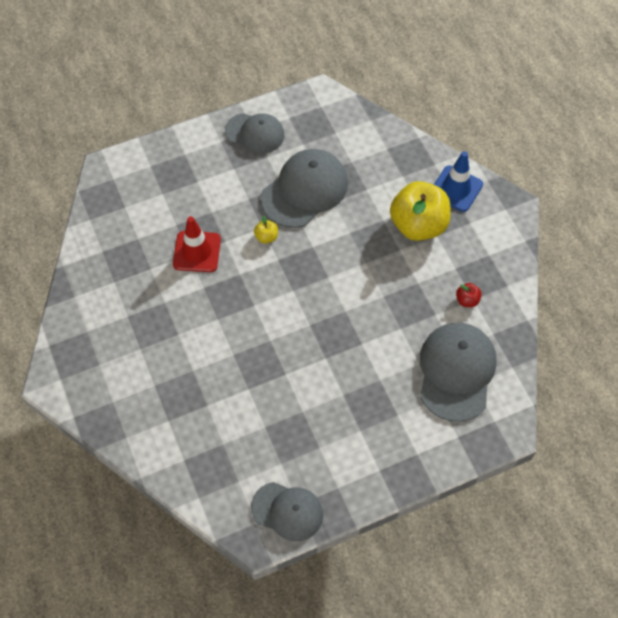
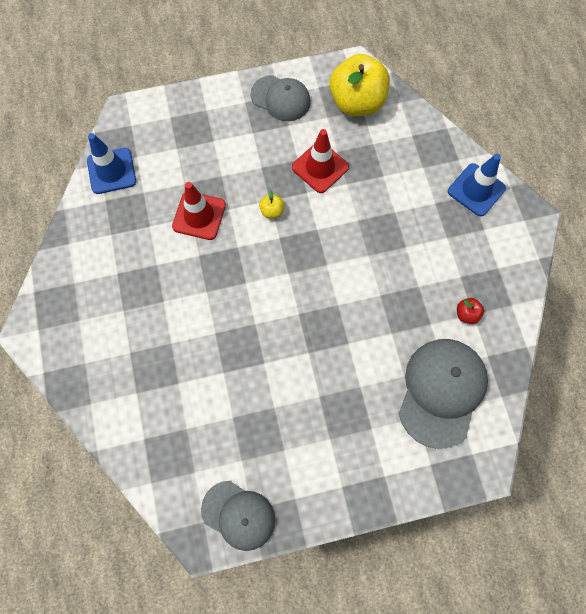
camera: 10 degrees right, 10 degrees up
(103, 224) = (111, 171): none -> blue traffic cone
(305, 190) = (320, 167): grey cap -> red traffic cone
(418, 225) = (430, 223): yellow apple -> yellow apple (357, 102)

